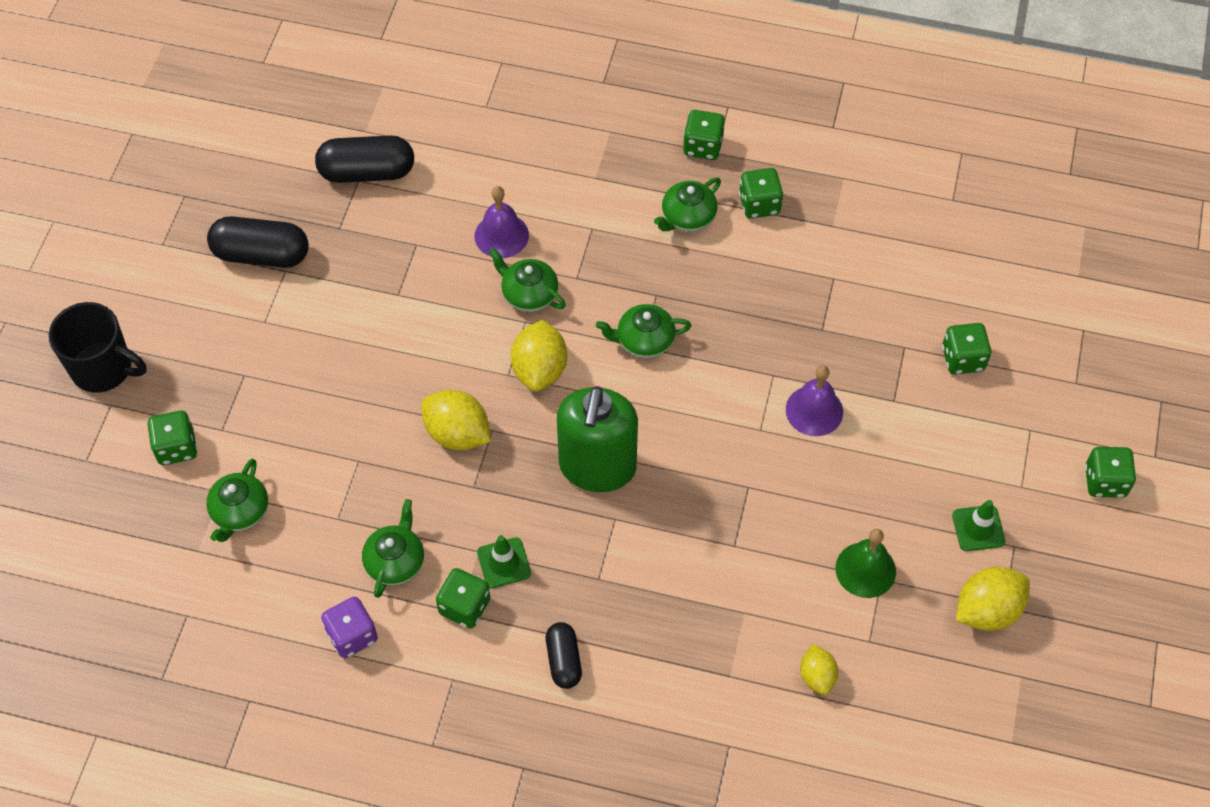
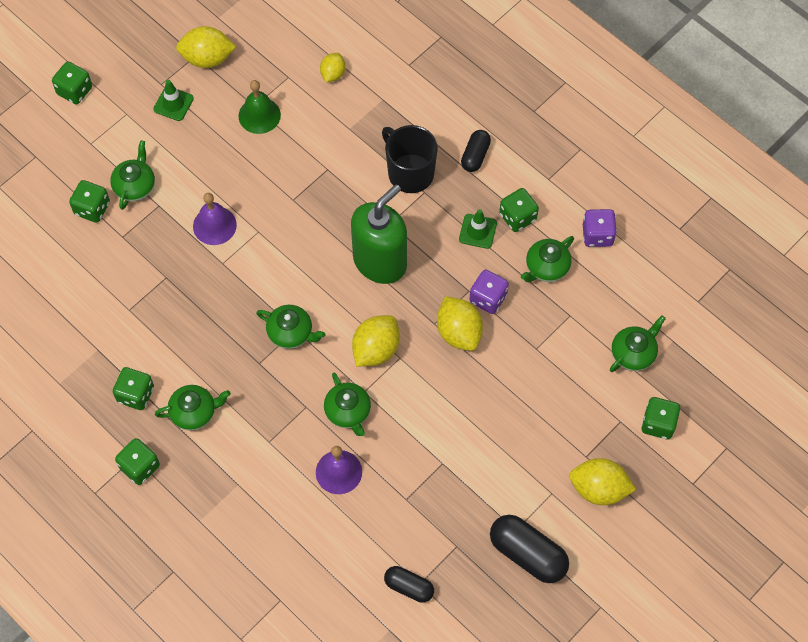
camera: 150 degrees left, 5 degrees up
(104, 368) = (687, 516): black mug -> black mug (409, 173)
(214, 349) = (599, 489): none -> yellow lemon
(367, 172) = (409, 587): black capsule -> black capsule, size x0.60
(445, 489) = (488, 298): none -> purple dice
(938, 408) = (135, 186): none -> green teapot

